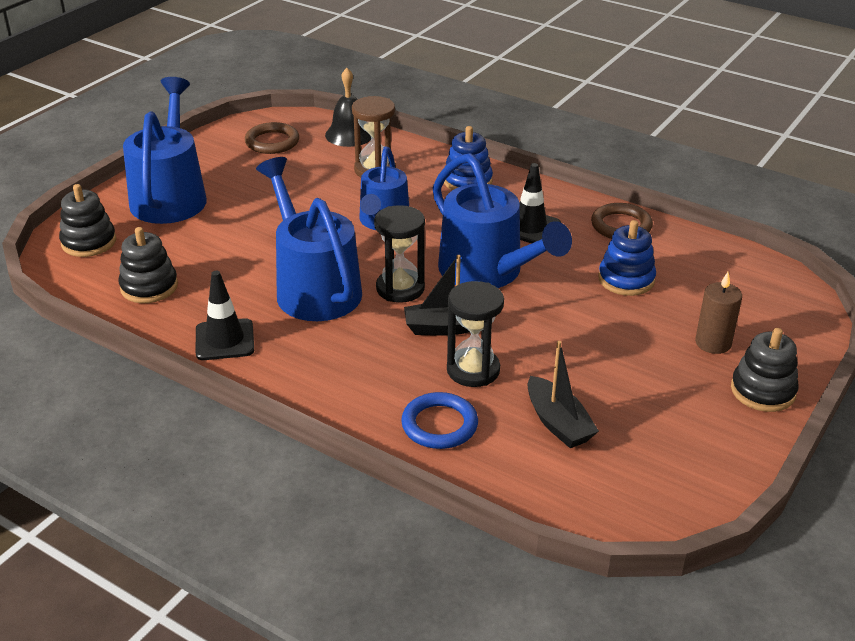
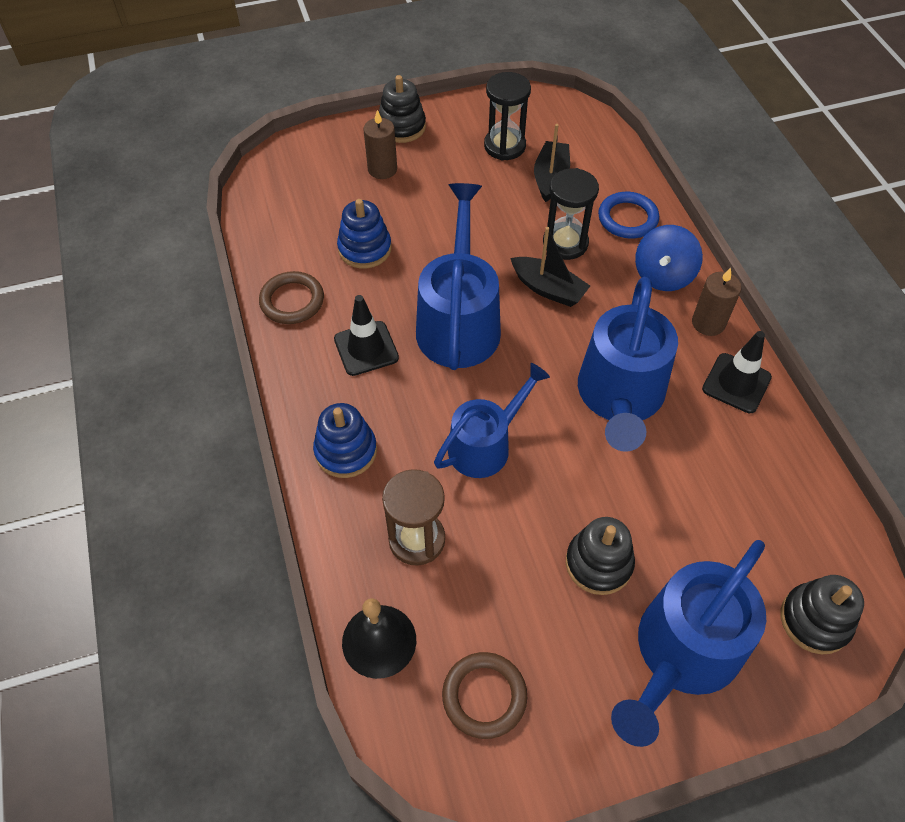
camera: 140 degrees left, 20 degrees up
(149, 287) = (775, 497): black stacking toy -> black stacking toy (598, 563)
(282, 372) = (708, 323): none -> brown candle
(356, 390) = (663, 275): none -> blue spinning top
(400, 288) = (547, 349): black hourglass -> black hourglass (504, 146)

